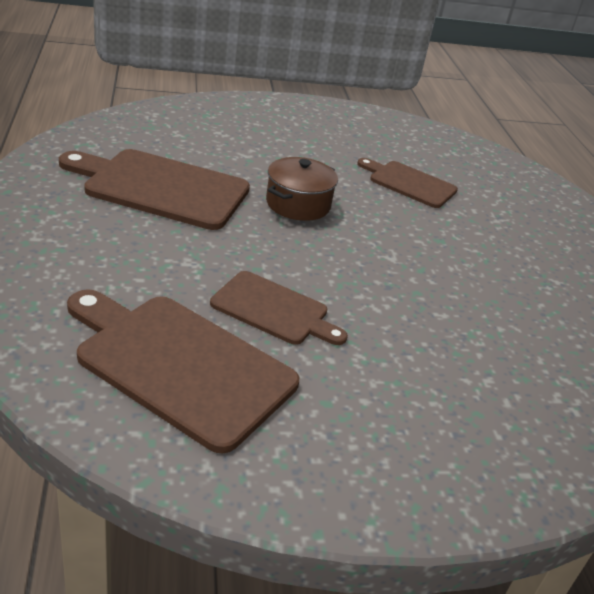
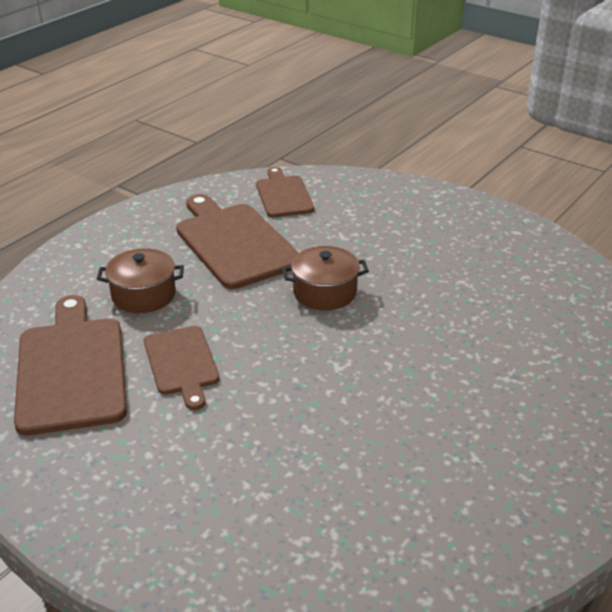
camera: 50 degrees right, 0 degrees up
(145, 265) = (143, 295): none -> brown pot
(409, 183) = (465, 311): brown cutting board -> brown cutting board (283, 195)

